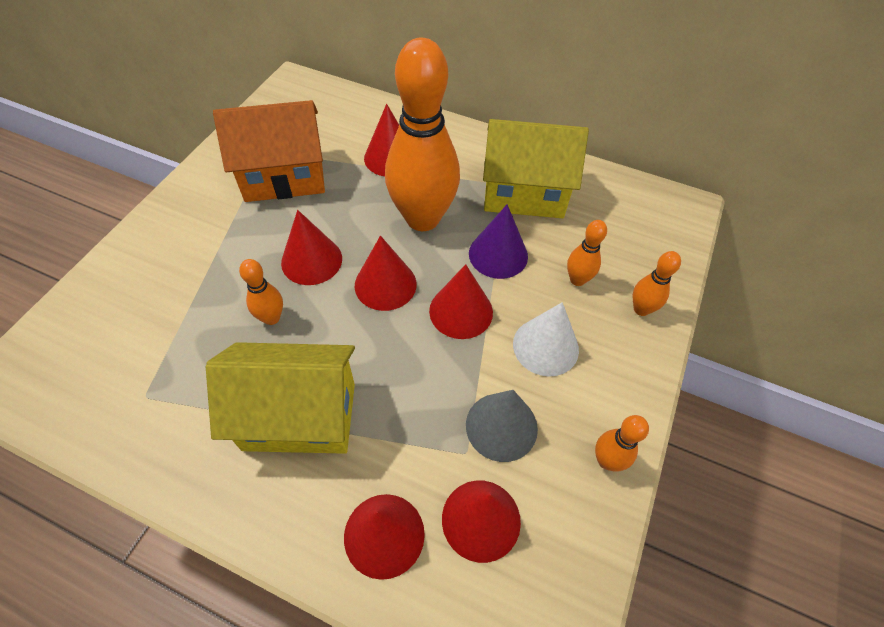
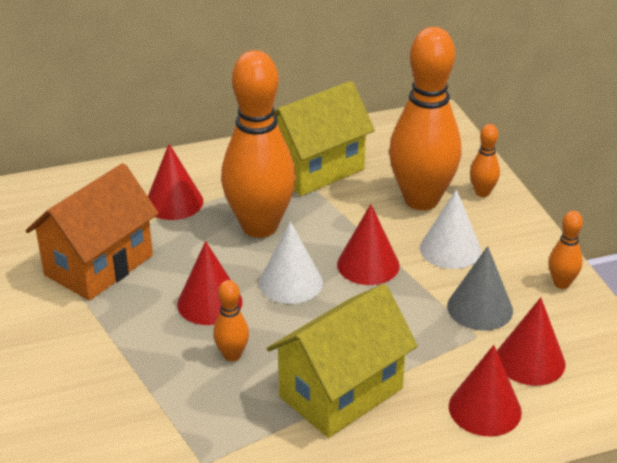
camera: 40 degrees left, 20 degrees down
(385, 284) = (291, 282): red cone -> white cone
(498, 254) = (347, 217): purple cone -> none
(577, 280) = (421, 200): orange bowling pin -> orange bowling pin, size x2.36

